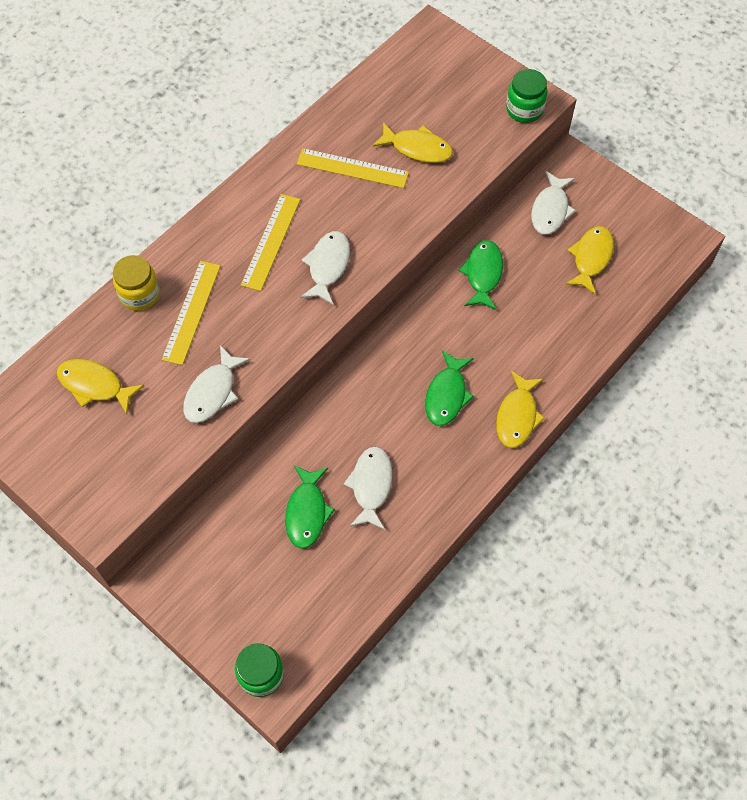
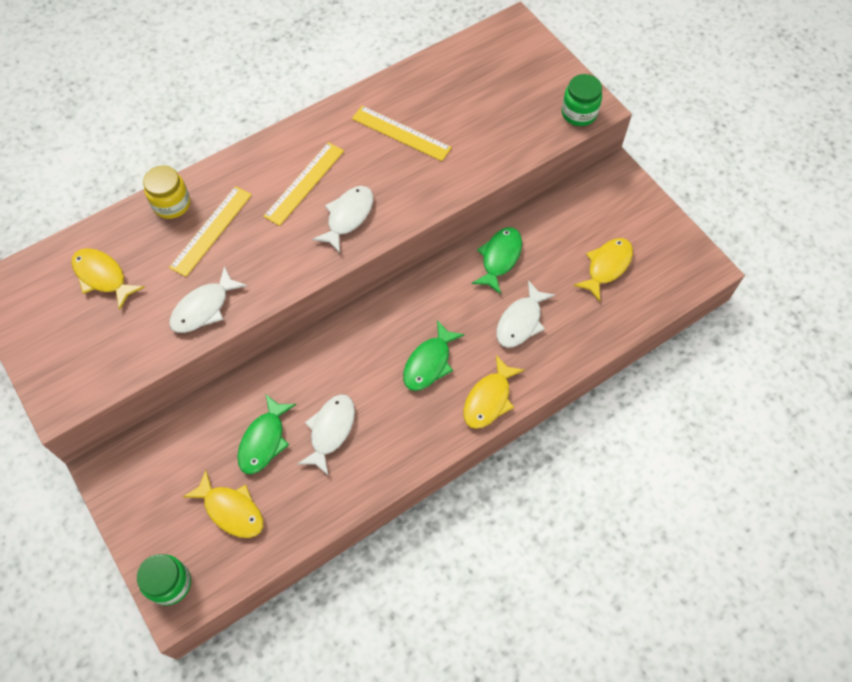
camera: 15 degrees right, 0 degrees up
(417, 148) = (467, 128): yellow fish -> yellow fish (231, 510)
(550, 210) = (582, 213): white fish -> white fish (521, 321)

